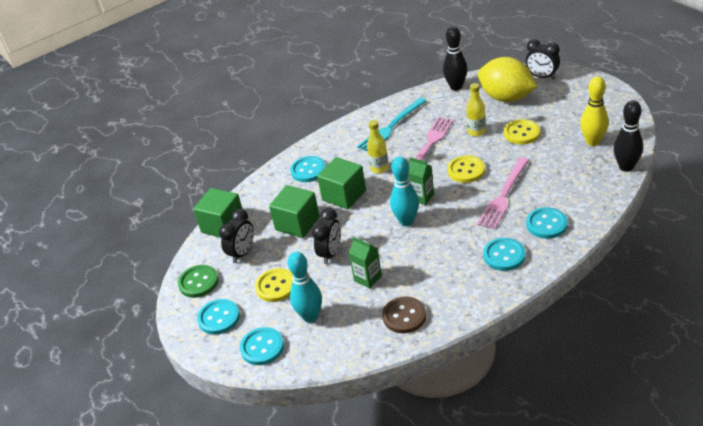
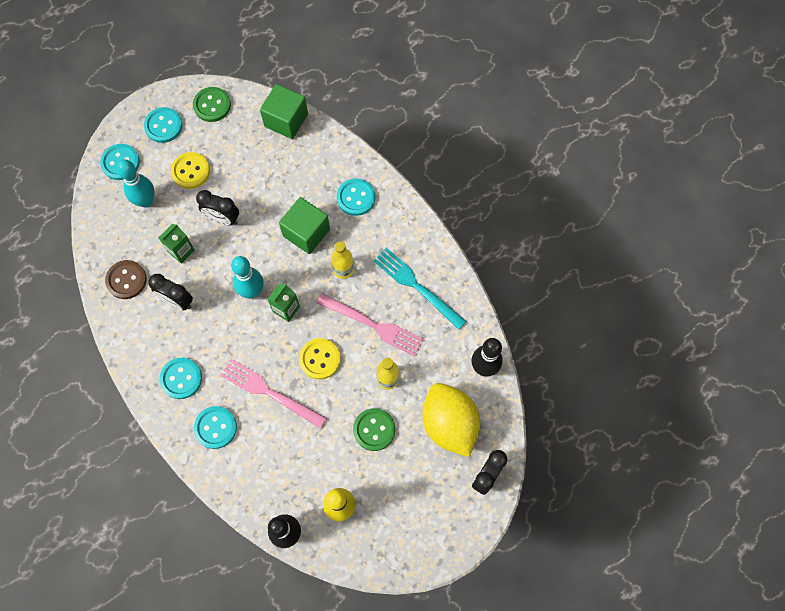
camera: 85 degrees right, 30 degrees up
(242, 253) = (242, 140): black clock -> black clock (177, 301)
(297, 223) = (273, 188): green cube -> none
(506, 97) = (449, 424): yellow lemon -> yellow lemon turned 60 degrees counterclockwise
(521, 133) = (374, 430): yellow button -> green button

